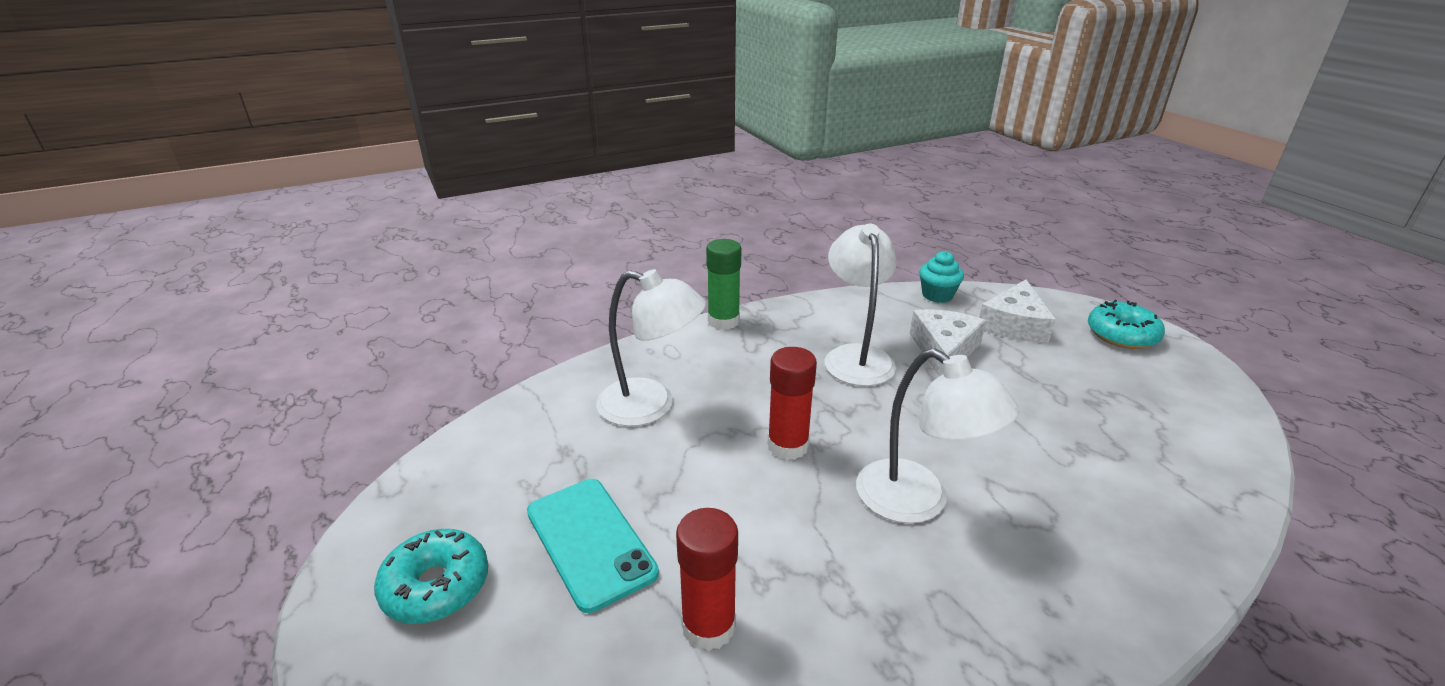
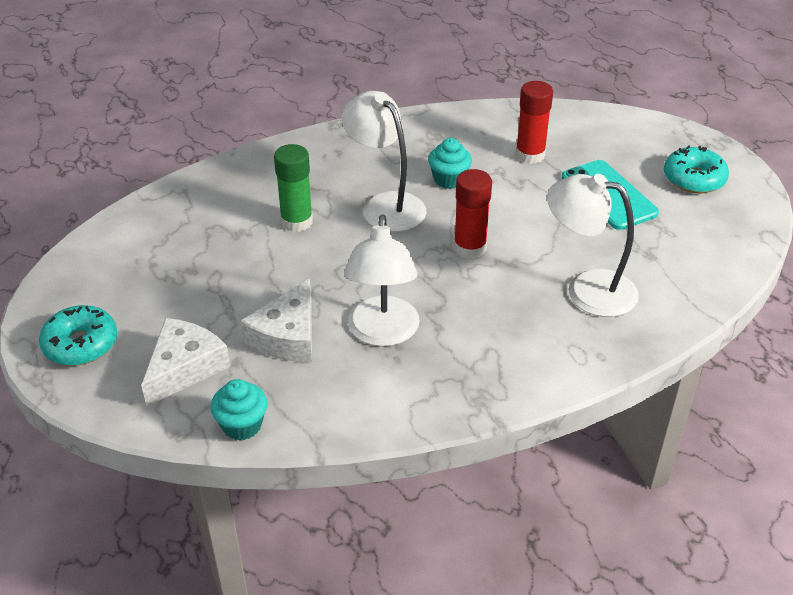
camera: 175 degrees left, 10 degrees up
(723, 321) = (521, 395): green glue stick -> green glue stick (296, 221)
(839, 556) = (449, 180): none -> turquoise cupcake

